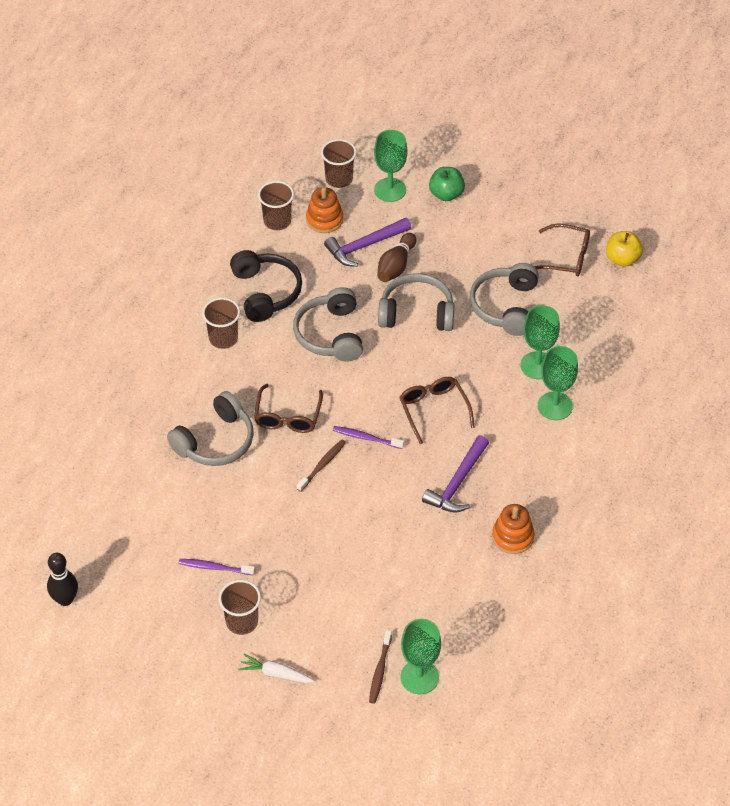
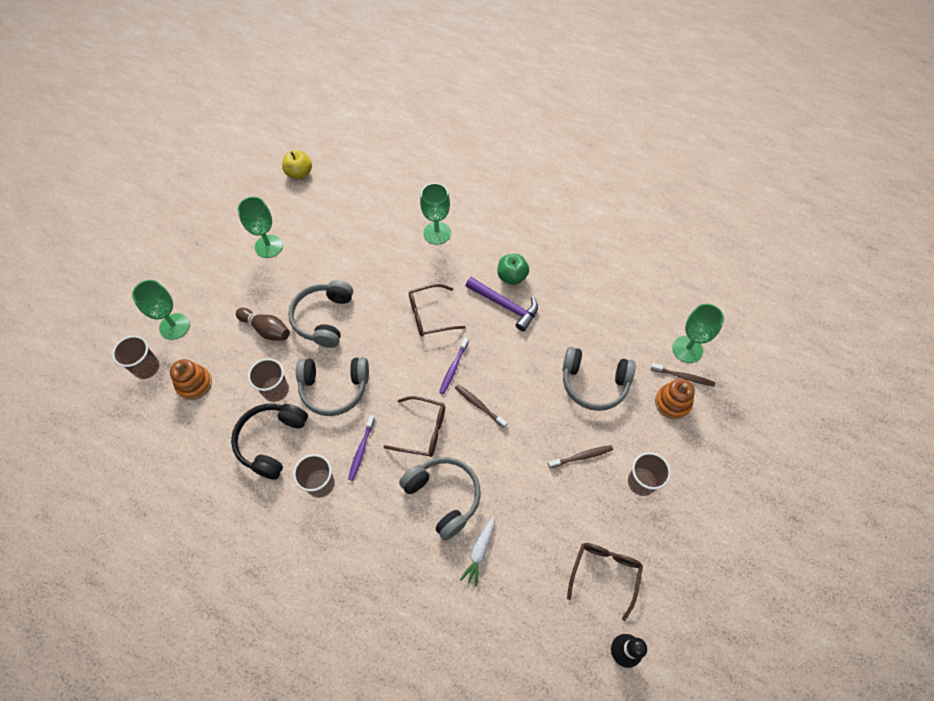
camera: 85 degrees left, 10 degrees up
(215, 567) = (585, 503): purple toothbrush -> purple toothbrush (361, 450)
(266, 292) = (271, 441): black headphones -> black headphones turned 60 degrees counterclockwise
(268, 564) = (581, 456): none -> brown toothbrush
(275, 674) = (692, 457): white carrot -> white carrot (479, 552)
(277, 221) = (183, 426): brown cup -> brown cup (276, 390)
(364, 246) = (236, 352): purple hammer -> none
(446, 194) = (194, 283): green apple -> green apple (512, 276)
(505, 306) = (330, 254): grey headphones -> grey headphones (594, 383)
(512, 537) = (558, 274): orange stacking toy -> orange stacking toy (672, 403)
(537, 365) = (395, 239): green goblet -> green goblet (268, 246)
(566, 257) = (288, 208): brown glasses -> brown glasses (604, 573)

